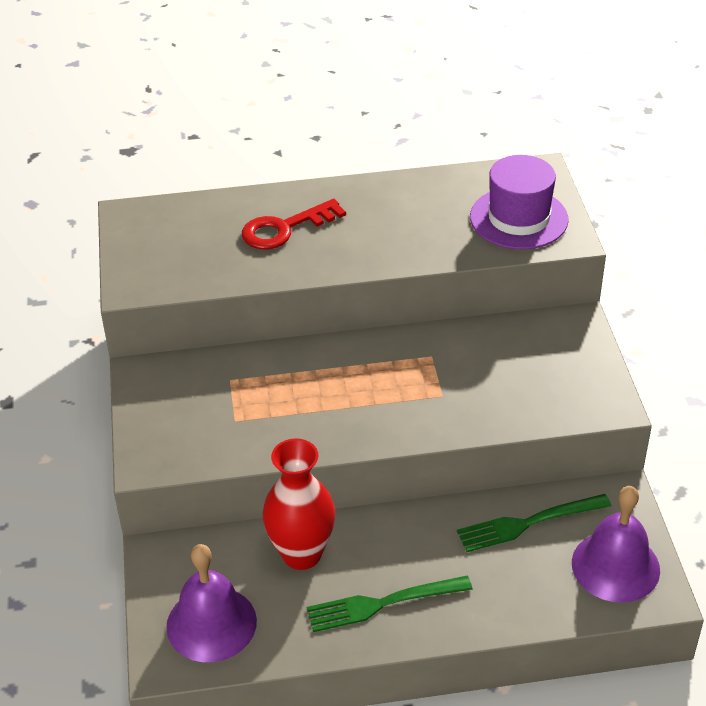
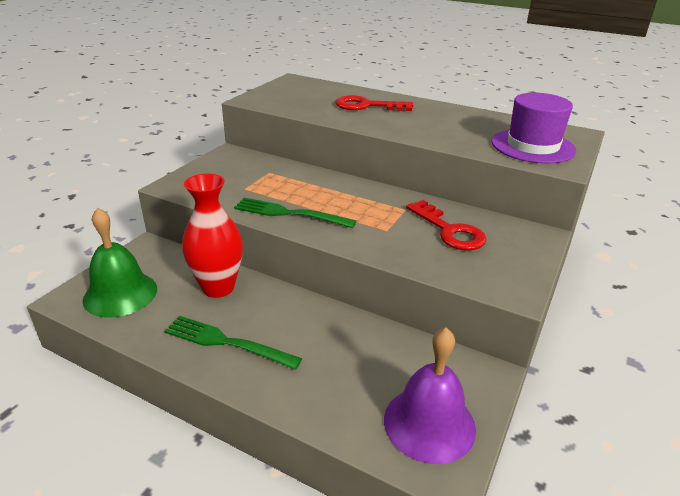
camera: 35 degrees right, 10 degrees down
(211, 623) = (120, 294): purple bell -> green bell
(498, 363) = (449, 230): none -> red key
(528, 523) = (389, 352): green fork -> green fork (289, 213)

